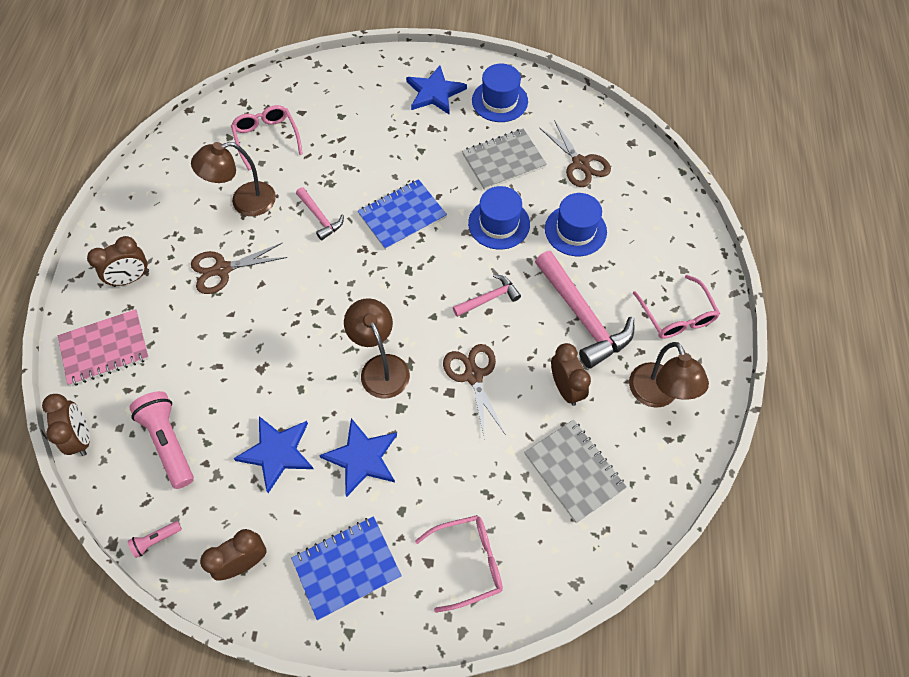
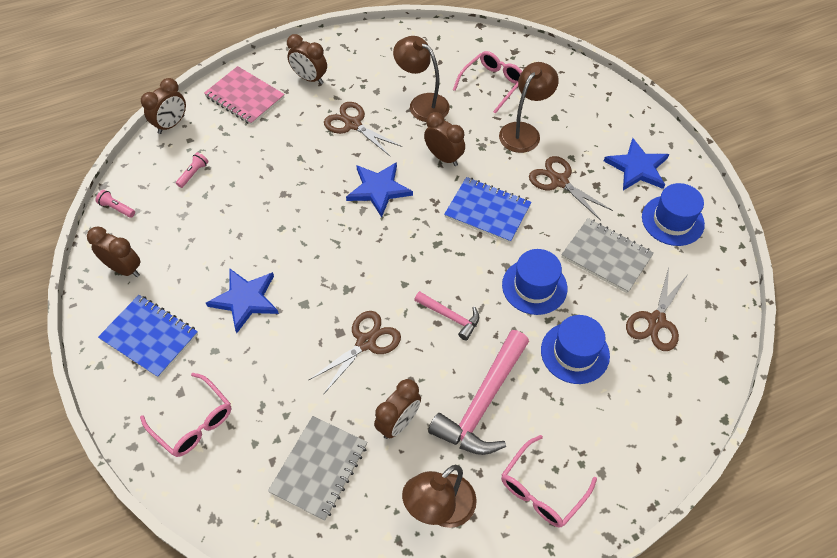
camera: 60 degrees right, 5 degrees down
(169, 442) = (193, 174): pink flashlight -> pink flashlight, size x0.48
(277, 452) = (220, 242): blue star -> blue star (378, 189)
(320, 217) = (444, 157): pink hammer -> brown clock
(381, 367) = (333, 271): brown lamp -> brown lamp (524, 131)
(409, 150) = (559, 181): none -> brown scissors

